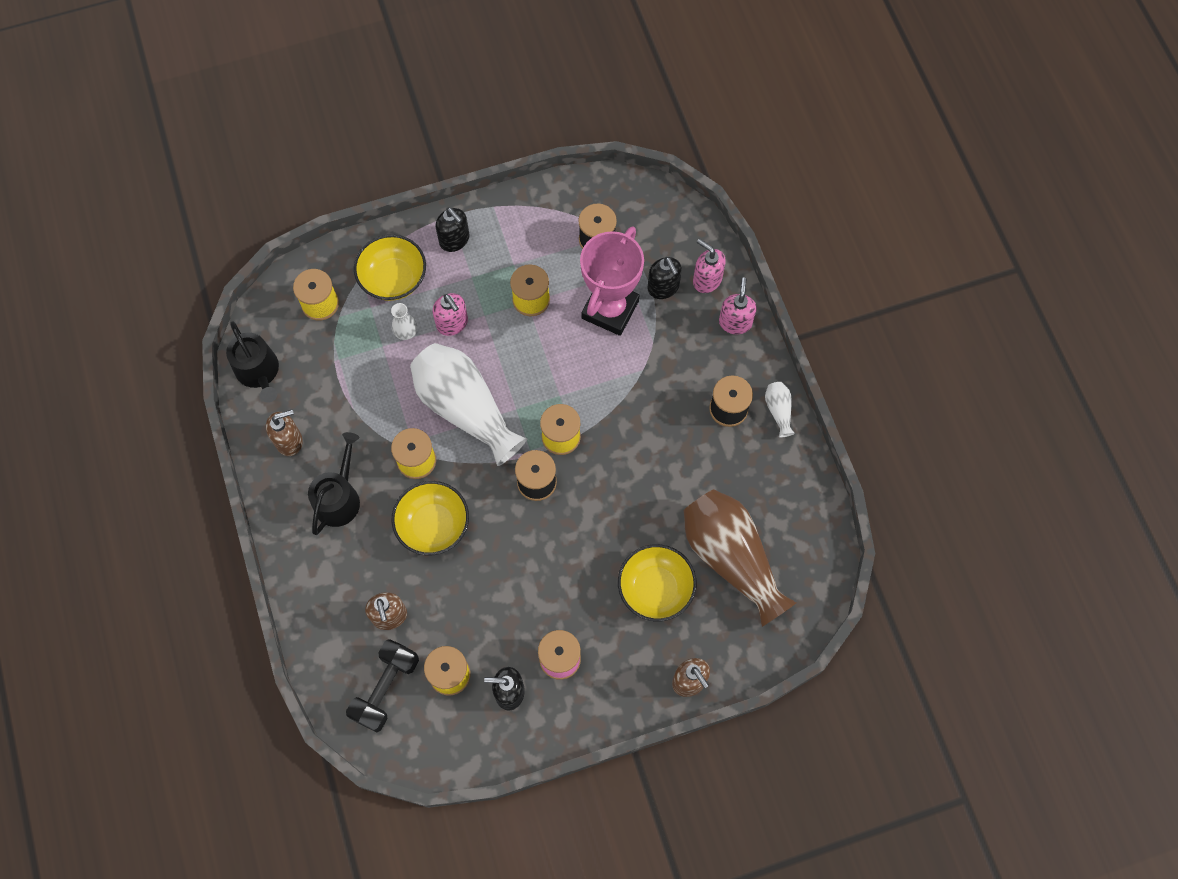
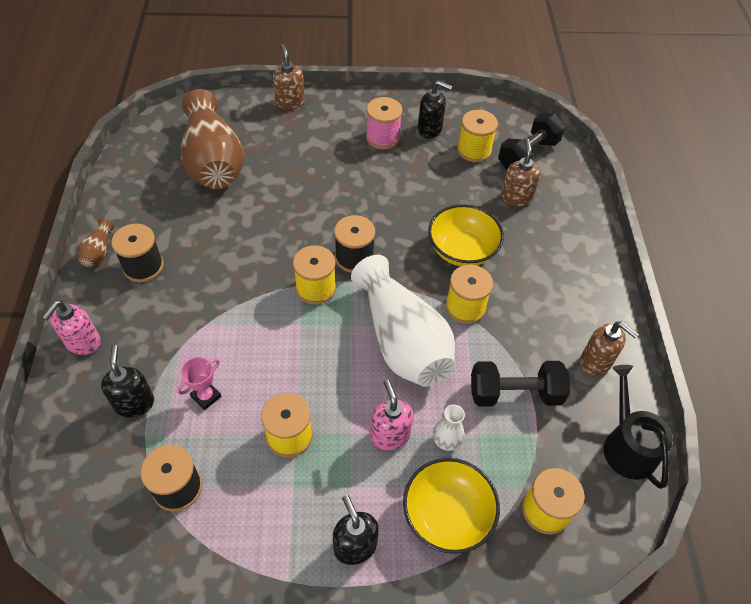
camera: 165 degrees left, 15 degrees down
(289, 441) = (596, 362): brown soap dispenser -> brown soap dispenser turned 135 degrees counterclockwise
(339, 498) = (549, 296): black watering can -> none
(357, 389) = (515, 393): none -> black dumbbell
(610, 309) = (206, 396): pink trophy -> pink trophy, size x0.42
(655, 589) = (286, 158): yellow bowl -> none
(707, 280) = (82, 397): pink soap dispenser -> none
(778, 410) = (98, 252): white vase -> brown vase

